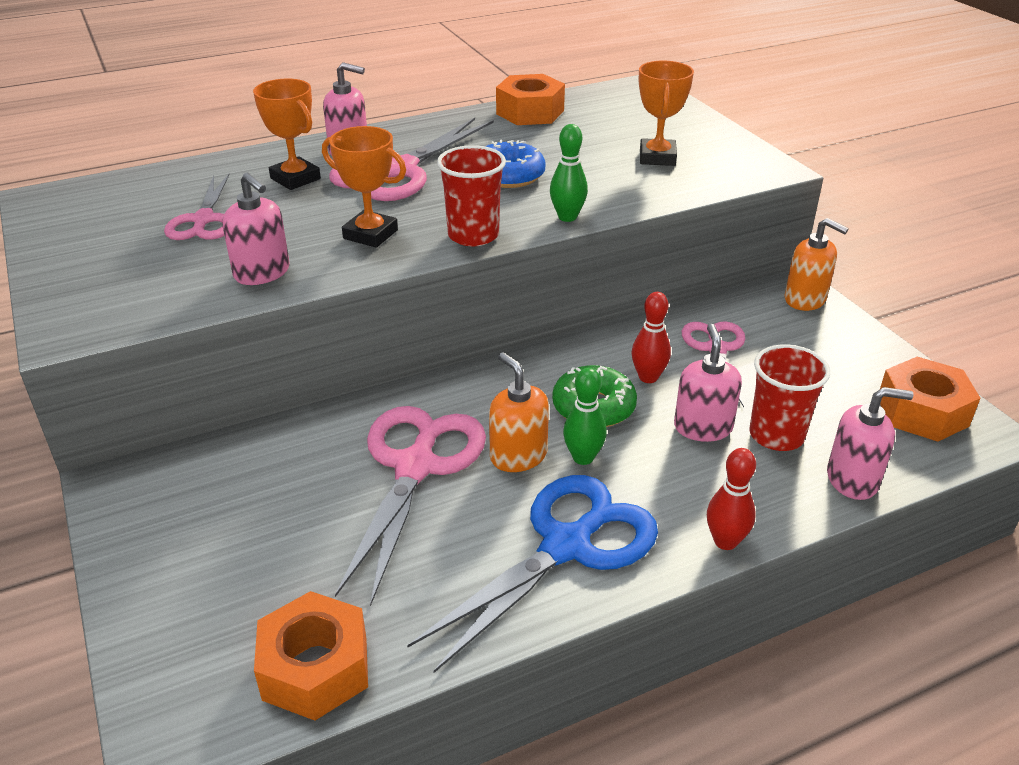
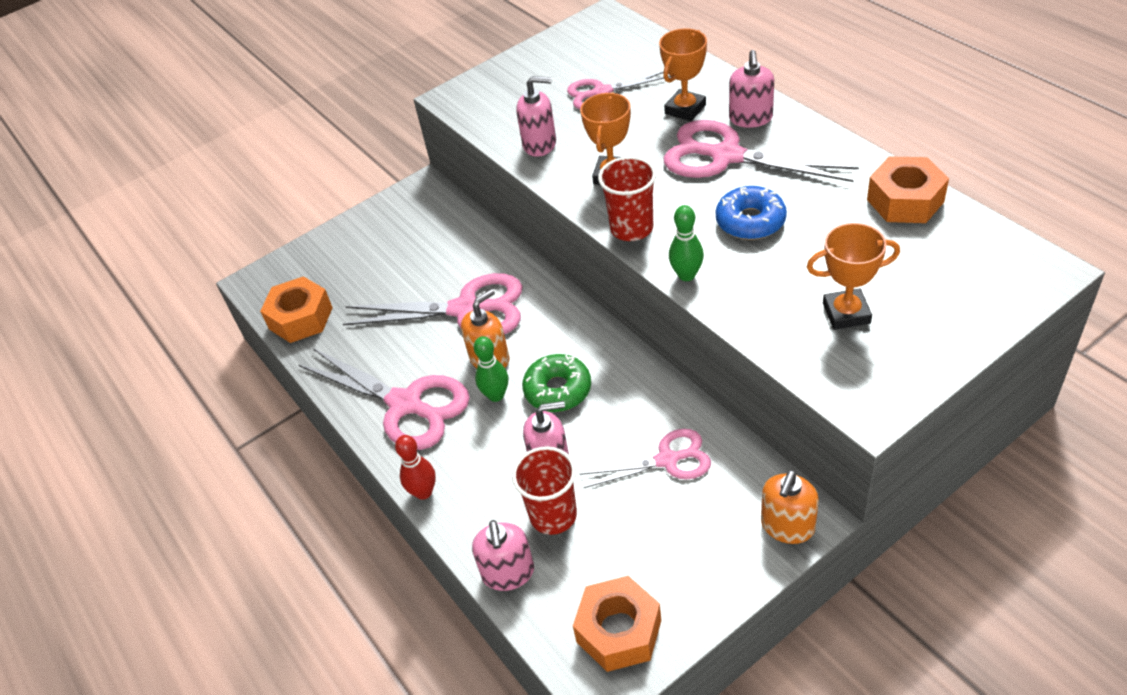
camera: 85 degrees right, 10 degrees up
(262, 273) = (540, 144): pink soap dispenser -> pink soap dispenser turned 120 degrees counterclockwise
(567, 545) = (406, 405): blue scissors -> pink scissors
(648, 377) = (608, 418): red bowling pin -> none

